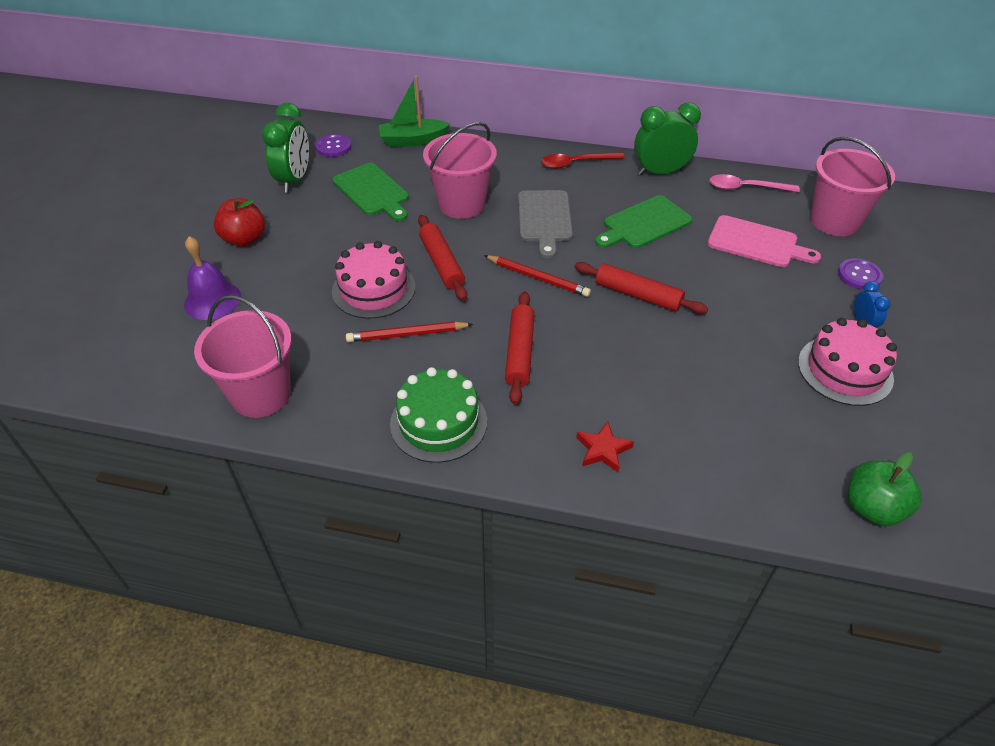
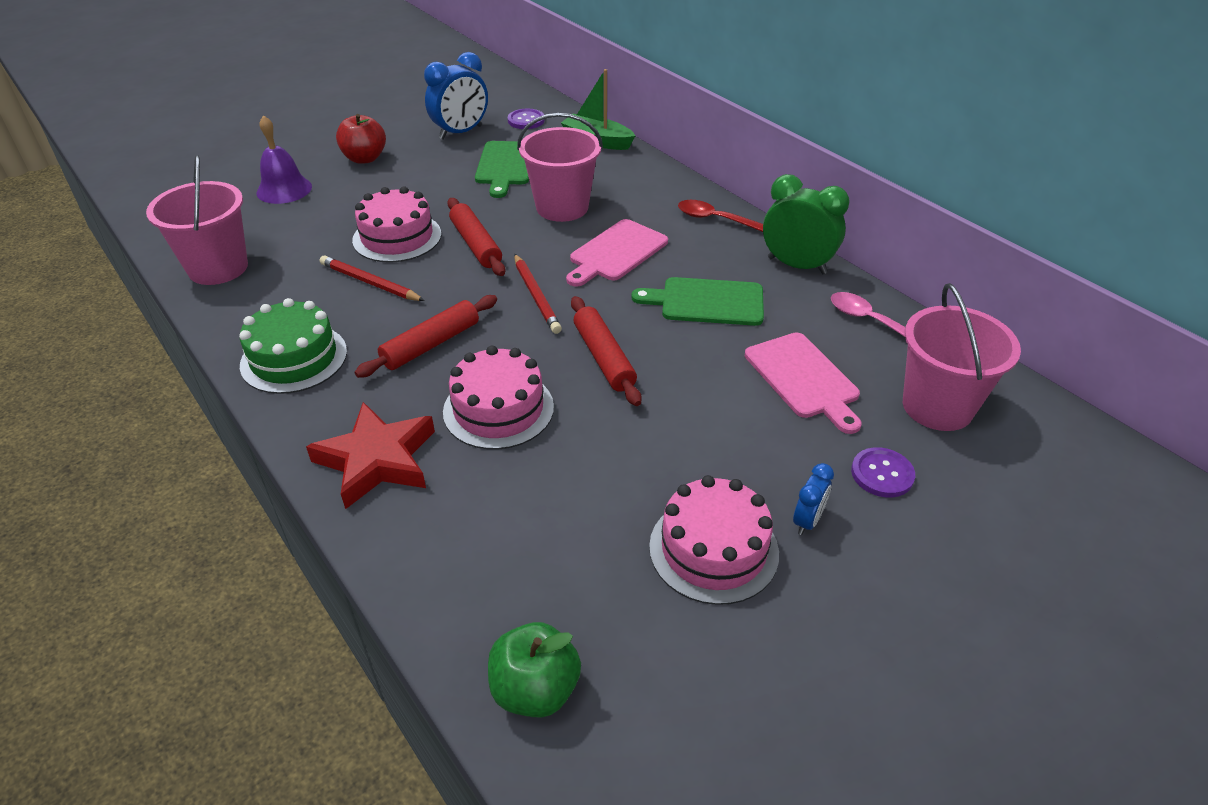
camera: 40 degrees right, 5 degrees down
(295, 180) = (461, 132): green clock -> blue clock
(442, 263) = (476, 244): red rolling pin -> red rolling pin turned 45 degrees counterclockwise
(544, 219) = (616, 252): grey cutting board -> pink cutting board
(603, 449) = (377, 460): red star -> red star, size x1.87
(626, 367) = (498, 409): none -> pink cake

